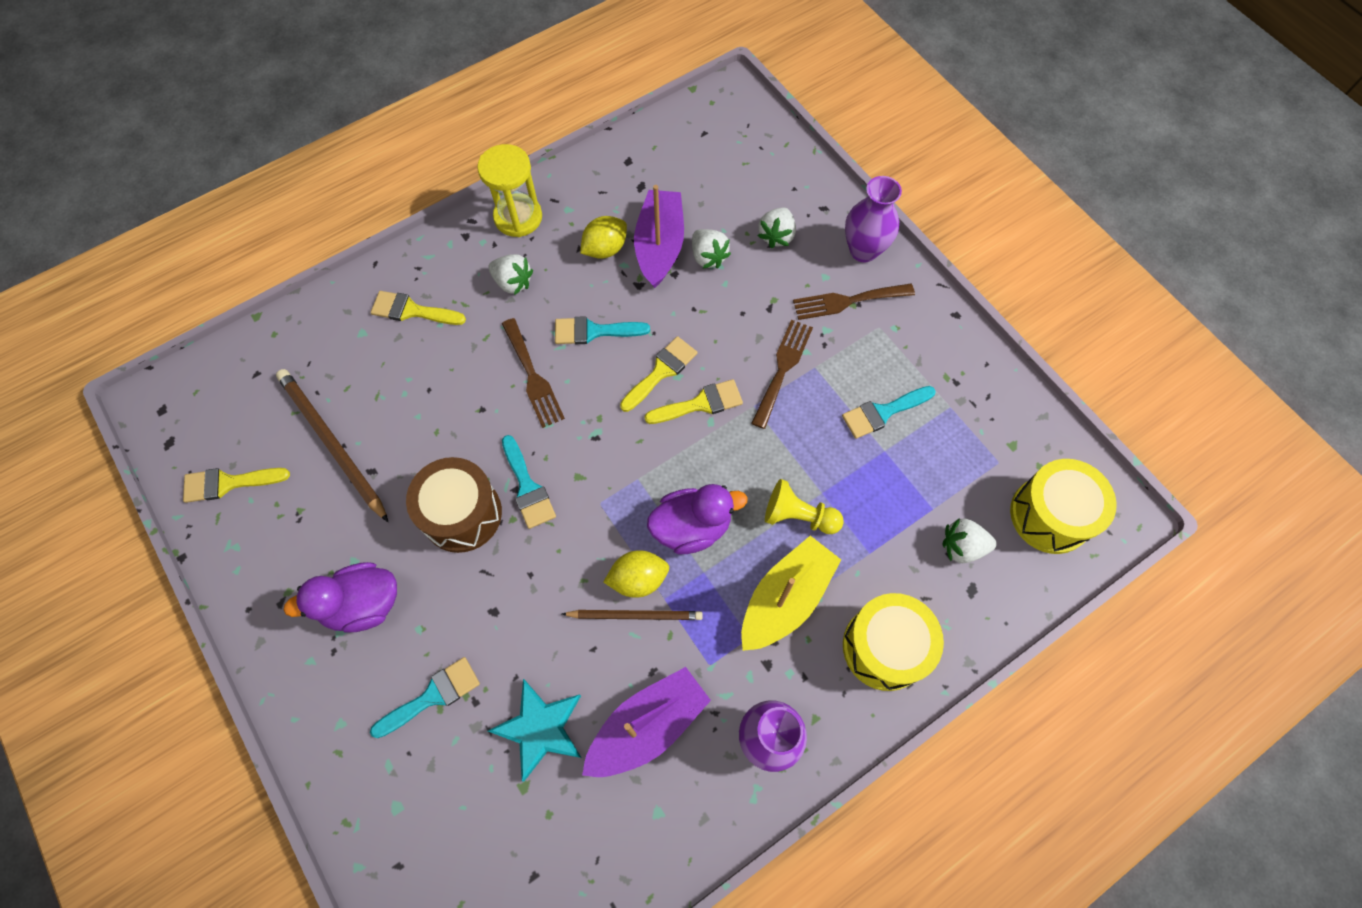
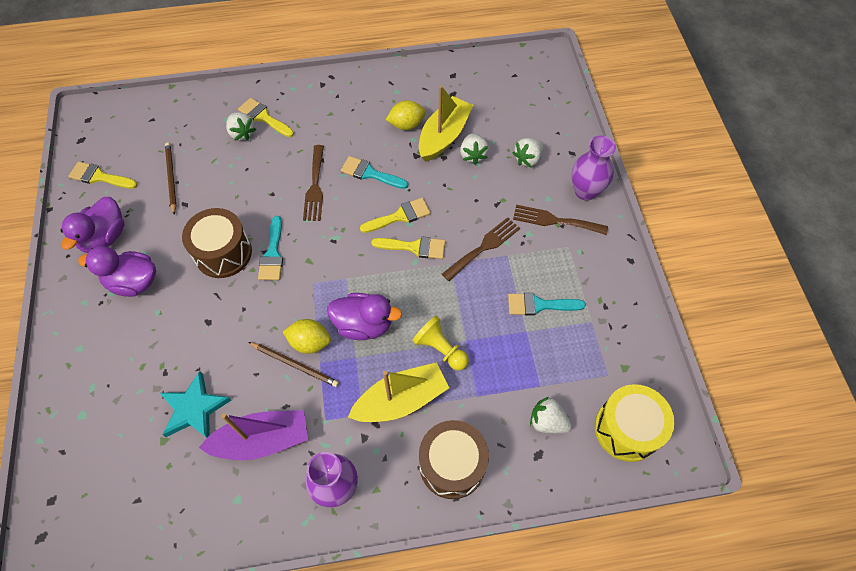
camera: 25 degrees right, 5 degrees down
(286, 562) = (105, 237): none -> purple duck
(332, 443) = (171, 178): brown pencil -> brown pencil, size x0.63
(432, 696) = (142, 357): turquoise brush -> none
(513, 282) = (335, 123): white strawberry -> white strawberry (242, 133)
(518, 217) = (361, 85): yellow hourglass -> none
(660, 246) = (444, 136): purple boat -> yellow boat
(884, 647) = (452, 465): yellow drum -> brown drum

